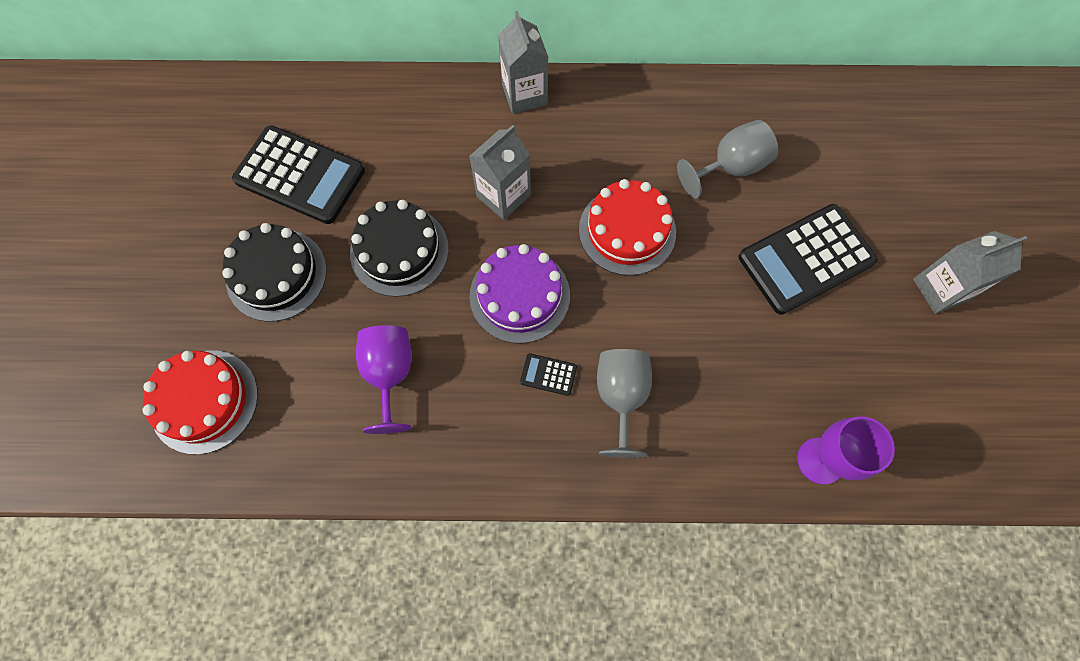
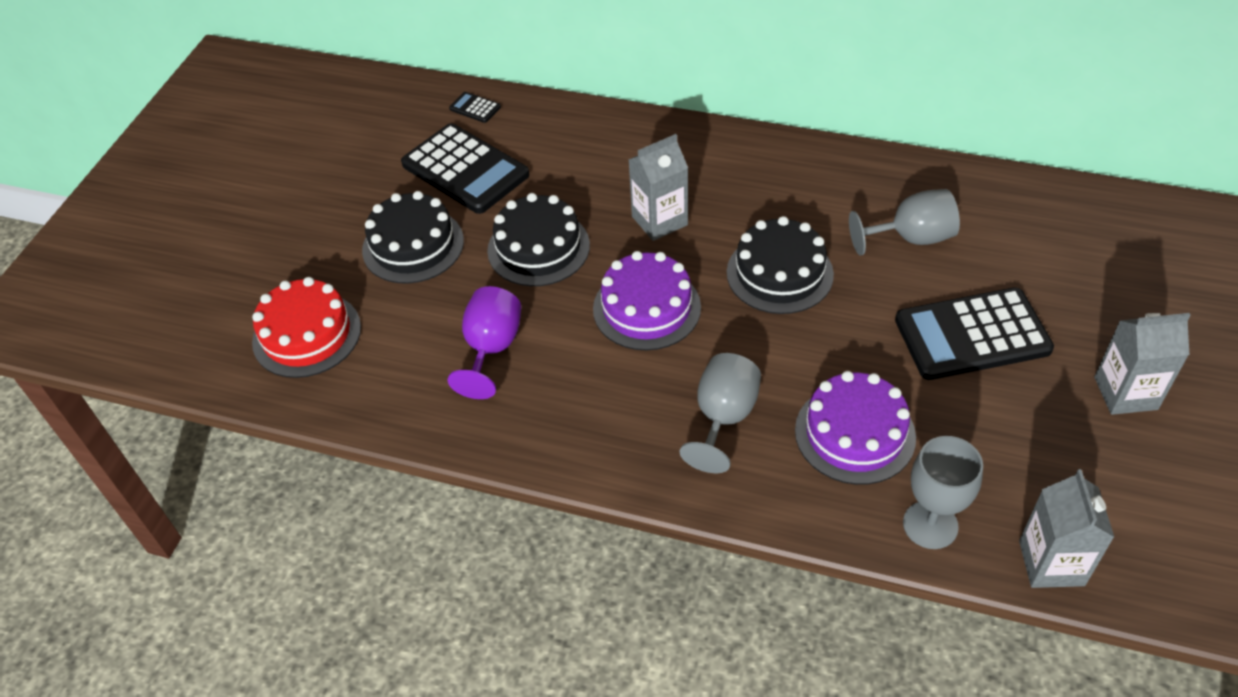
camera: 20 degrees right, 20 degrees down
(524, 94) = (710, 140): grey carton -> grey carton (1051, 563)
(548, 374) = (653, 382): black calculator -> black calculator (475, 108)
(627, 230) = (779, 273): red cake -> black cake
(736, 385) = (855, 433): none -> purple cake
(820, 460) = (930, 525): purple goblet -> grey goblet

